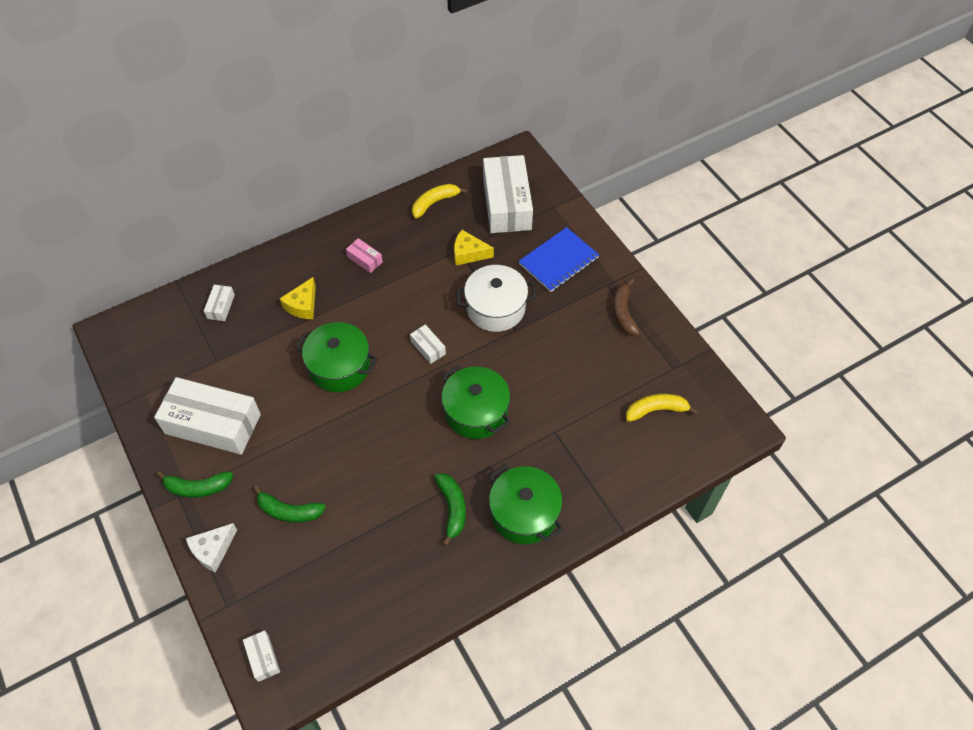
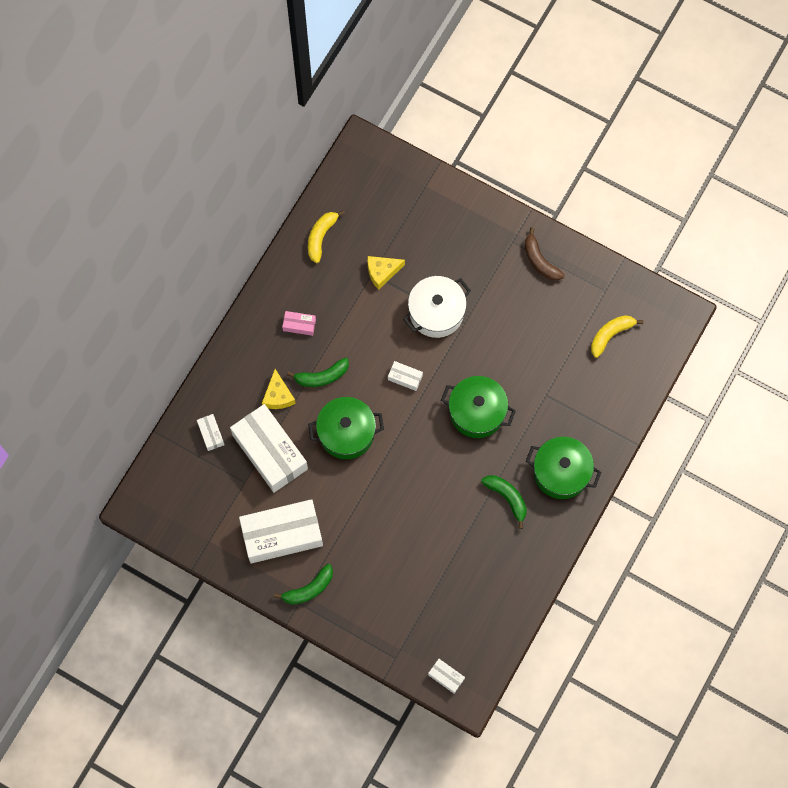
camera: 30 degrees left, 15 degrees up
(213, 550) = (355, 626): white cheese -> none
(289, 511) = (390, 567): green banana -> green banana (322, 376)
(507, 204) = (383, 205): white box -> white box (270, 452)
(558, 261) = (460, 239): blue notebook -> none

